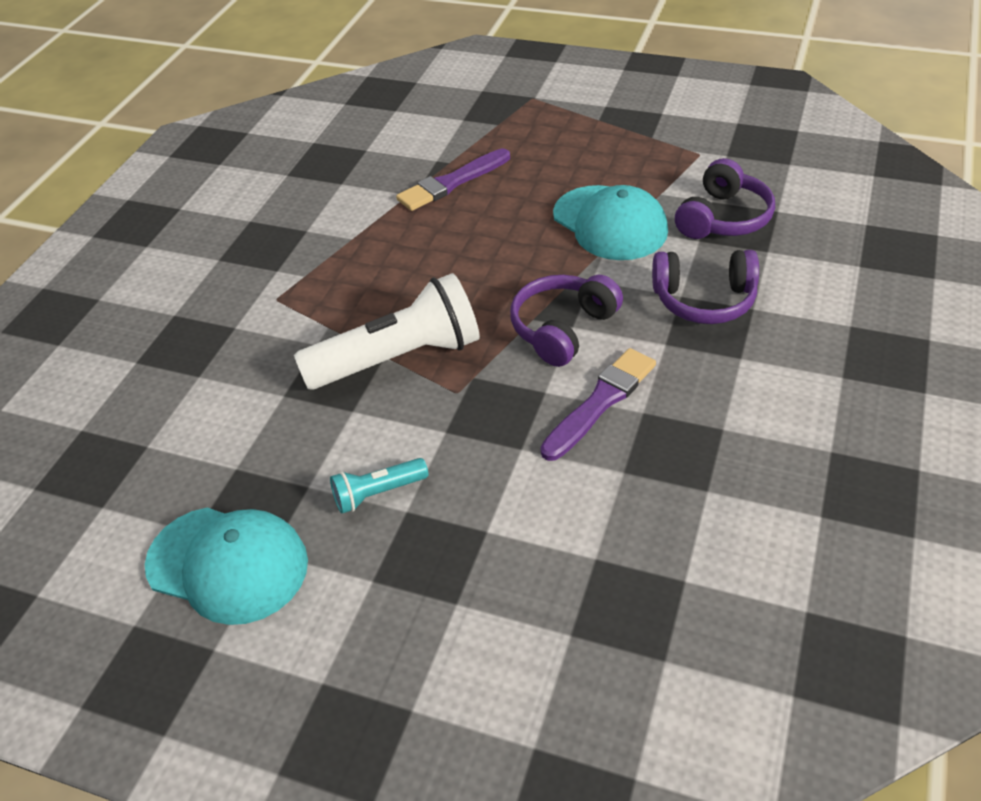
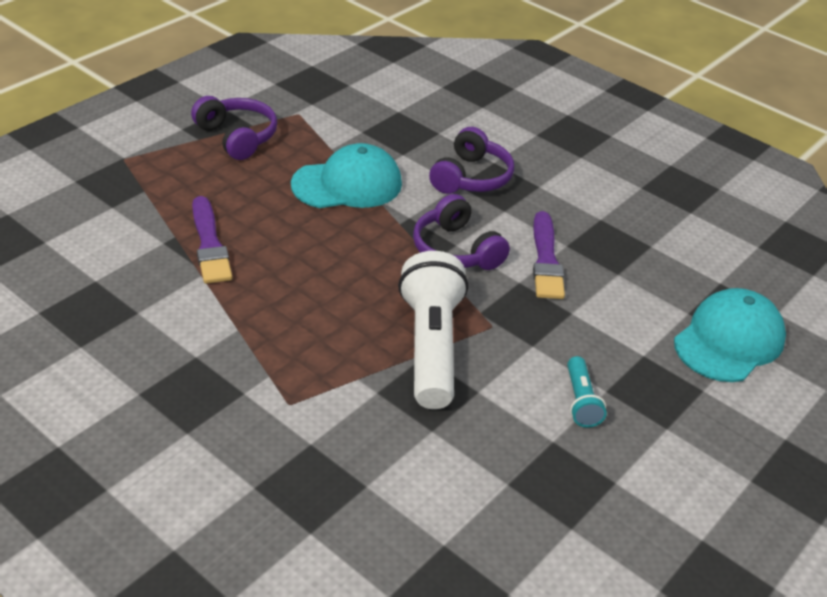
camera: 75 degrees left, 5 degrees down
(228, 564) = (618, 512): turquoise cap -> turquoise cap (729, 340)
(600, 402) = (546, 260): purple brush -> purple brush turned 150 degrees counterclockwise
(723, 218) = (387, 135): purple headphones -> purple headphones (237, 137)

